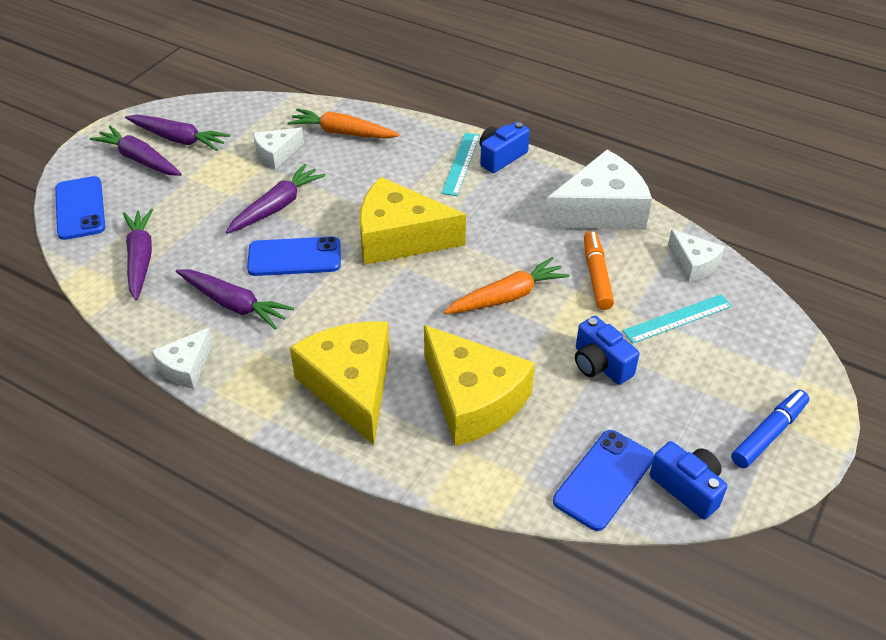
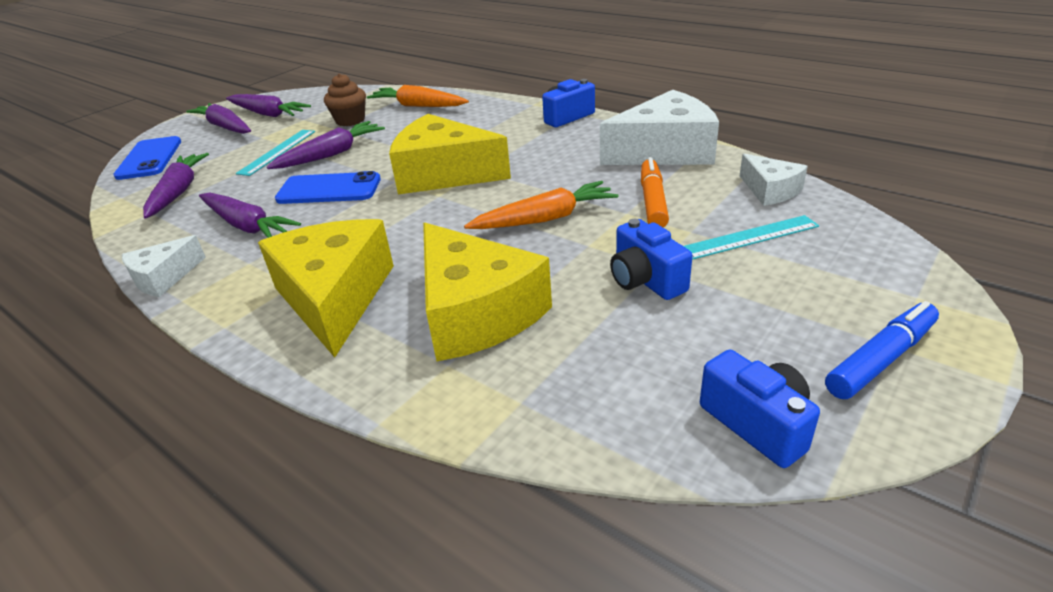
camera: 10 degrees right, 10 degrees down
(276, 154) = (350, 120): white cheese -> brown cupcake
(461, 163) = (525, 122): turquoise ruler -> turquoise ruler (277, 152)
(604, 479) = (632, 408): blue phone -> none

